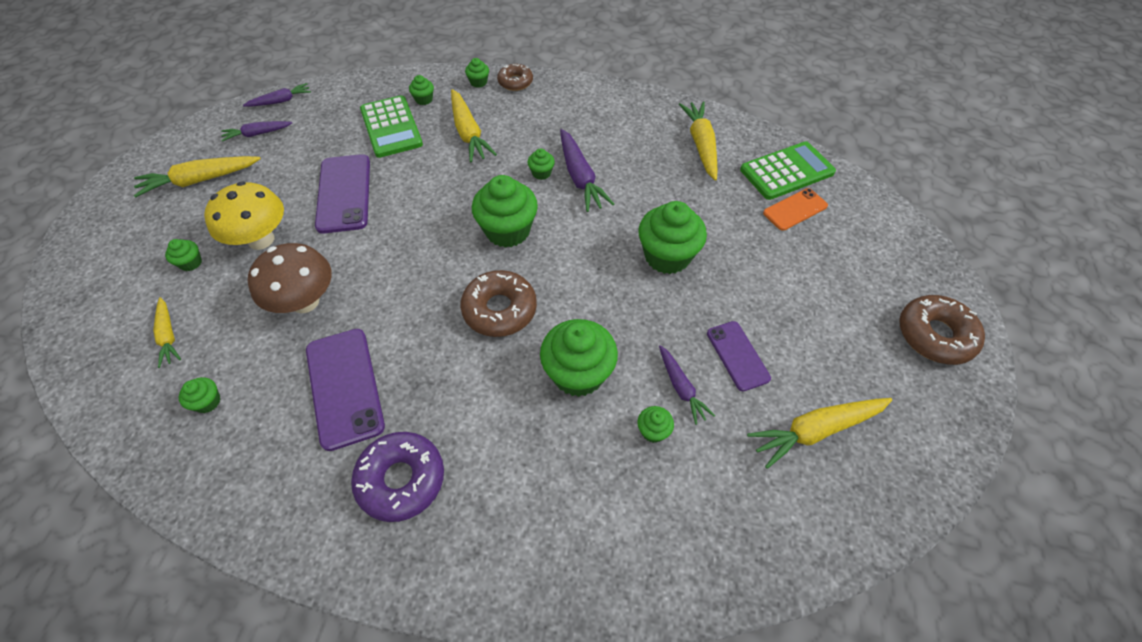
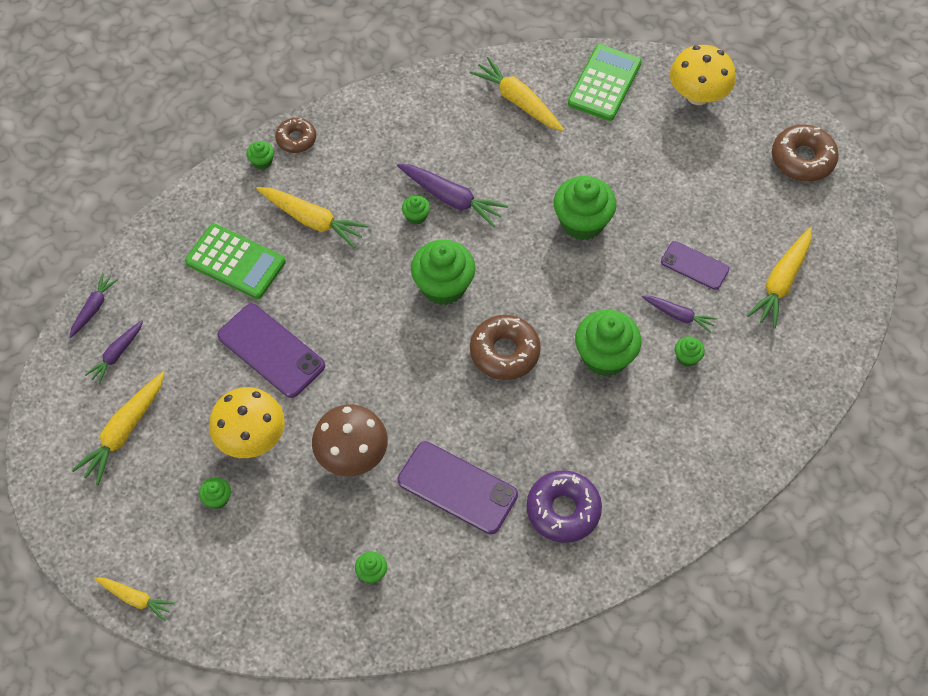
camera: 40 degrees left, 5 degrees up
(168, 336) = (278, 558): yellow carrot -> yellow carrot (135, 599)
(424, 99) = (232, 214): green cupcake -> none
(795, 209) = (638, 116): orange phone -> none
(867, 225) = (698, 95): none -> yellow mushroom

